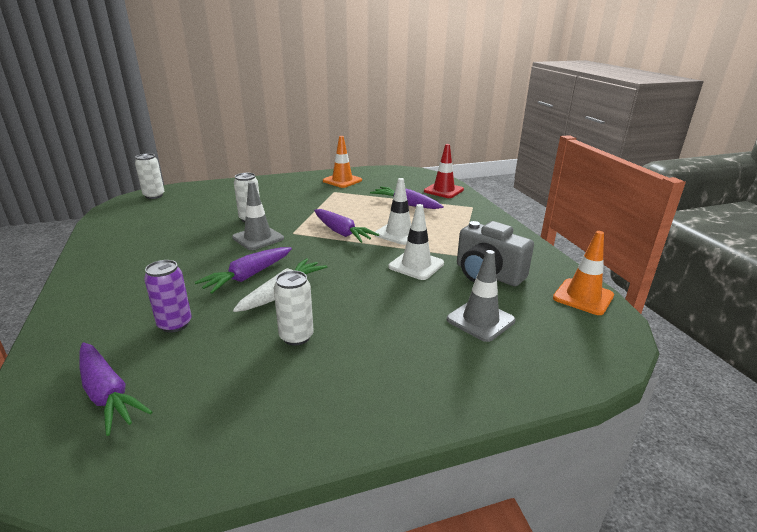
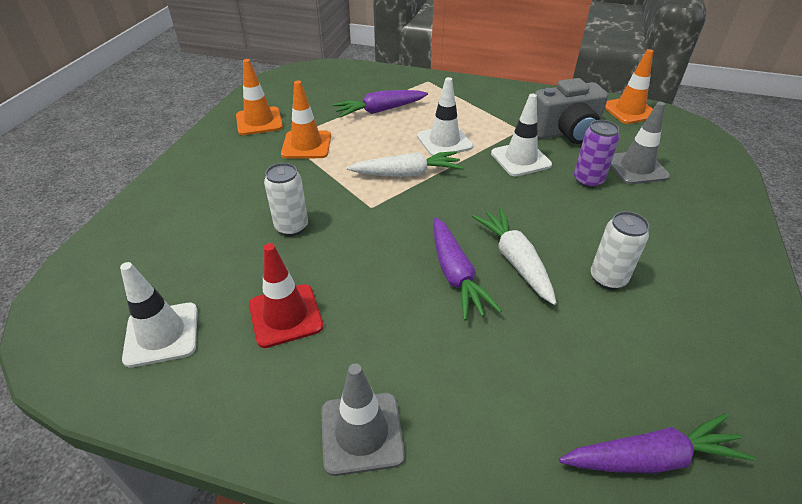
camera: 55 degrees left, 15 degrees up
(143, 219) = (162, 334): none -> white traffic cone
(154, 196) = (72, 301): white can -> none
(175, 324) = (530, 366): purple can -> purple can (588, 180)
(258, 238) = (359, 237): grey traffic cone -> grey traffic cone (361, 433)
(335, 198) = (306, 145): none -> orange traffic cone
(342, 232) = (407, 174): purple carrot -> white carrot
(443, 190) = (371, 78): red traffic cone -> red traffic cone (285, 315)

